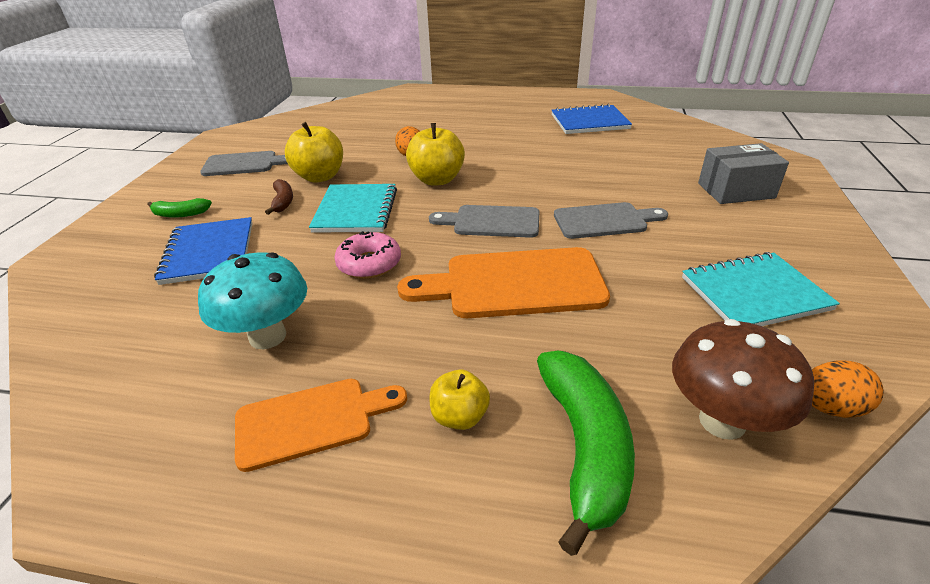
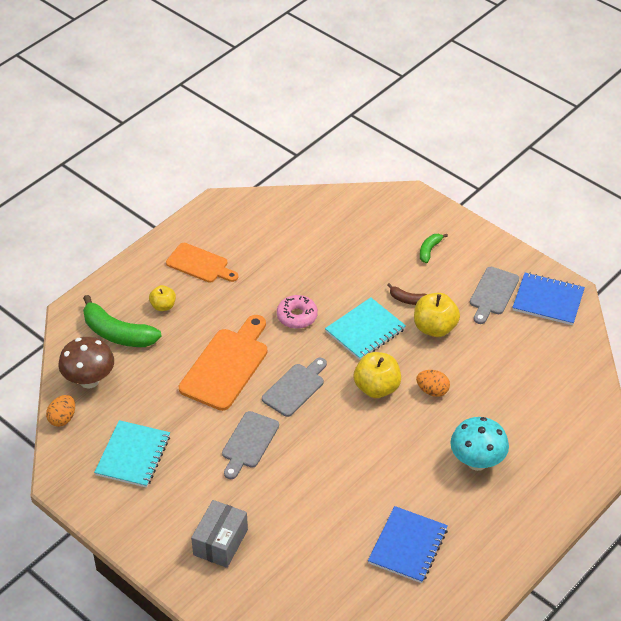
camera: 120 degrees right, 10 degrees up
(208, 253) = (366, 255): blue notebook -> blue notebook (548, 300)
(267, 336) = (266, 263): turquoise mushroom -> turquoise mushroom (477, 462)
(312, 421) = (200, 264): orange cutting board -> orange cutting board turned 75 degrees counterclockwise
(356, 210) = (365, 330): turquoise notebook -> turquoise notebook turned 75 degrees counterclockwise

